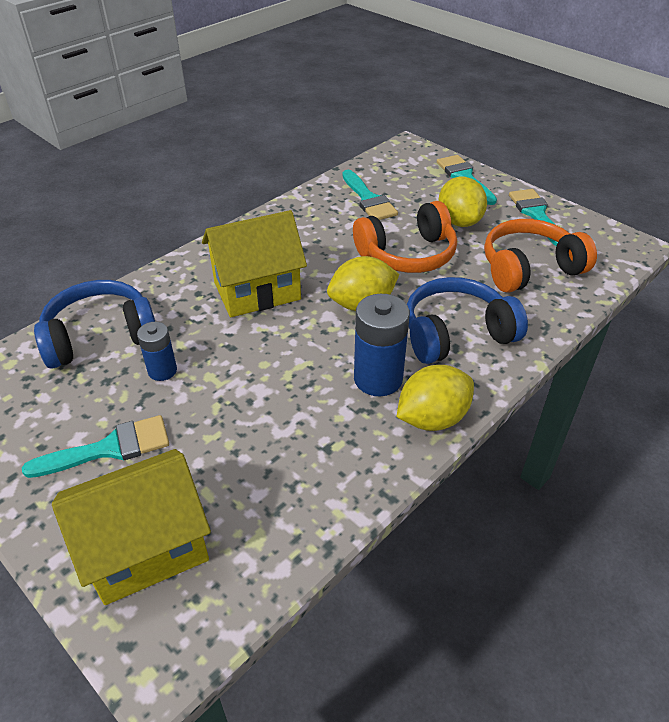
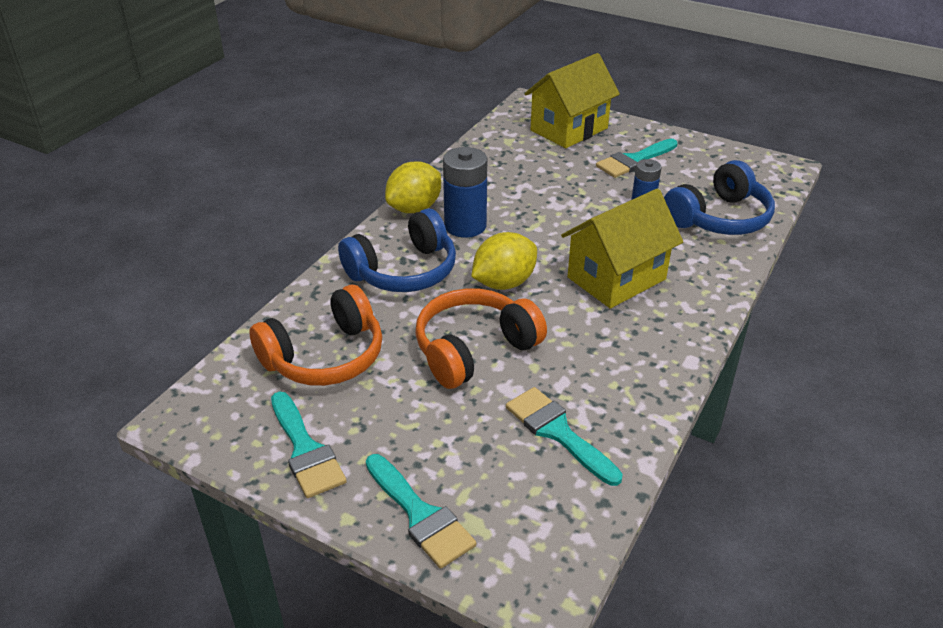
camera: 165 degrees right, 5 degrees down
(459, 221) = (418, 415): yellow lemon -> none

